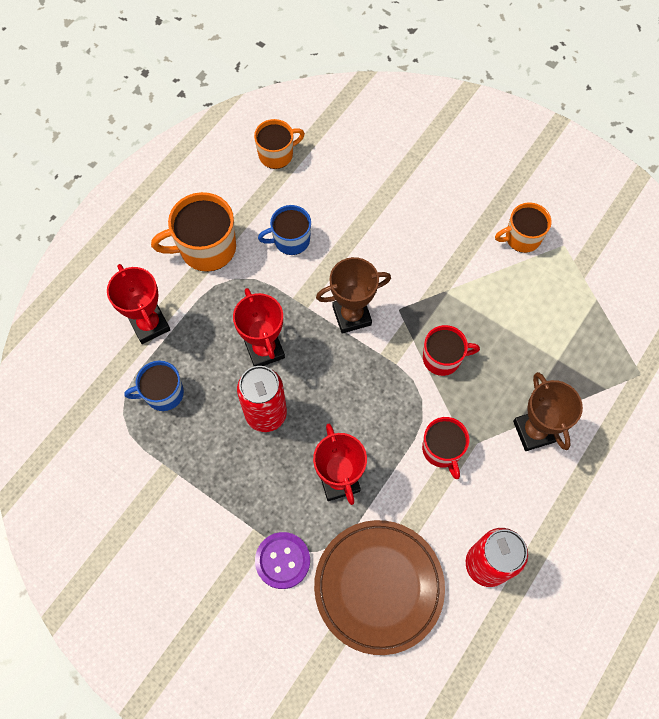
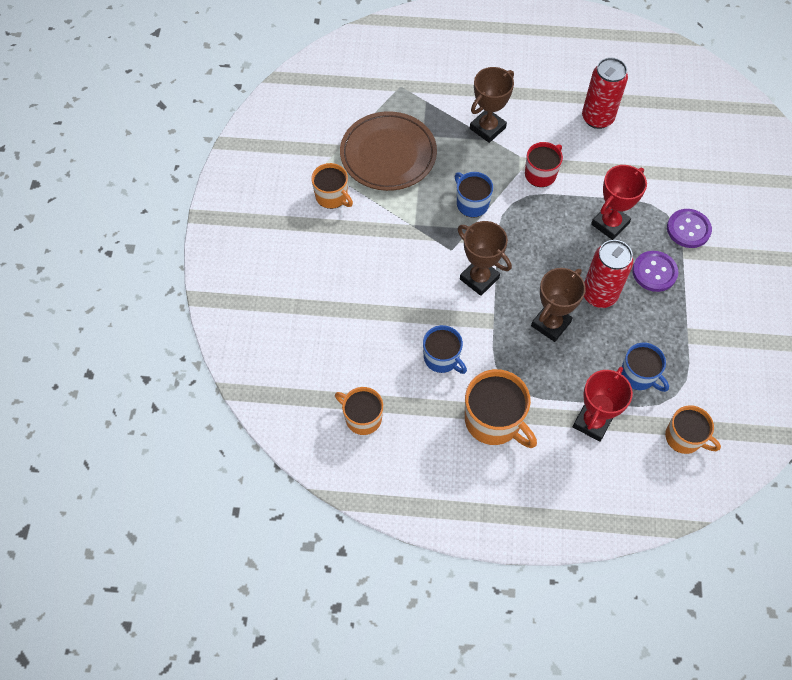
camera: 120 degrees left, 5 degrees down
(81, 392) = (684, 437): none -> orange mug
(256, 486) = (654, 272): none -> purple button
(264, 349) = (551, 324): red trophy -> brown trophy
(378, 586) = (658, 168): brown plate -> brown plate (388, 154)
(442, 358) = (471, 203): red mug -> blue mug

